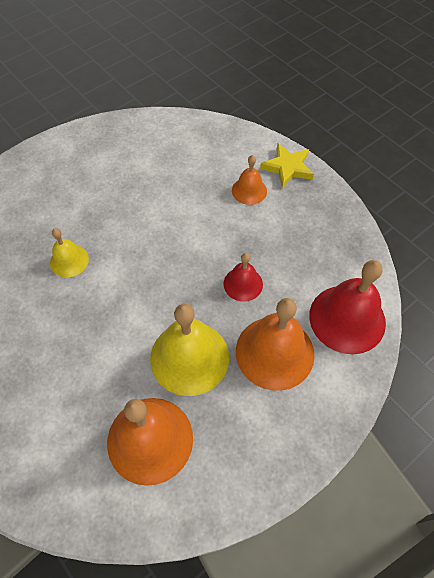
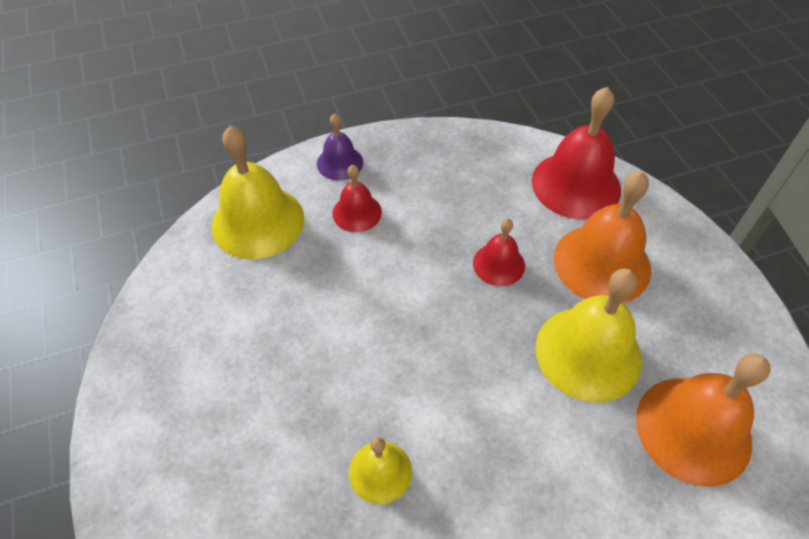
camera: 70 degrees left, 5 degrees down
(217, 144) = (258, 221): none -> yellow bell
(249, 190) = (357, 212): orange bell -> red bell
(287, 167) = (340, 163): yellow star -> purple bell

